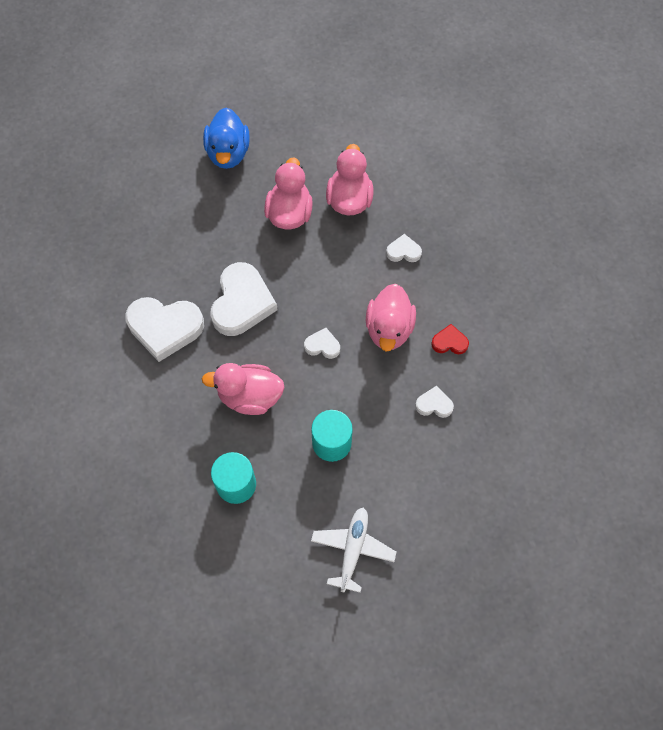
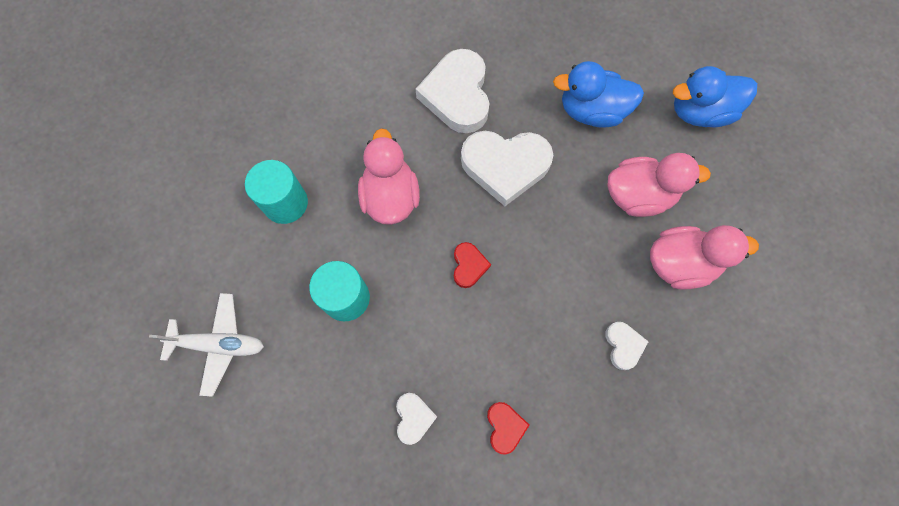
camera: 80 degrees right, 5 degrees up
(208, 228) = (591, 111): none -> blue duck
(322, 345) = (469, 266): white heart -> red heart
(389, 329) = (507, 343): pink duck -> none

